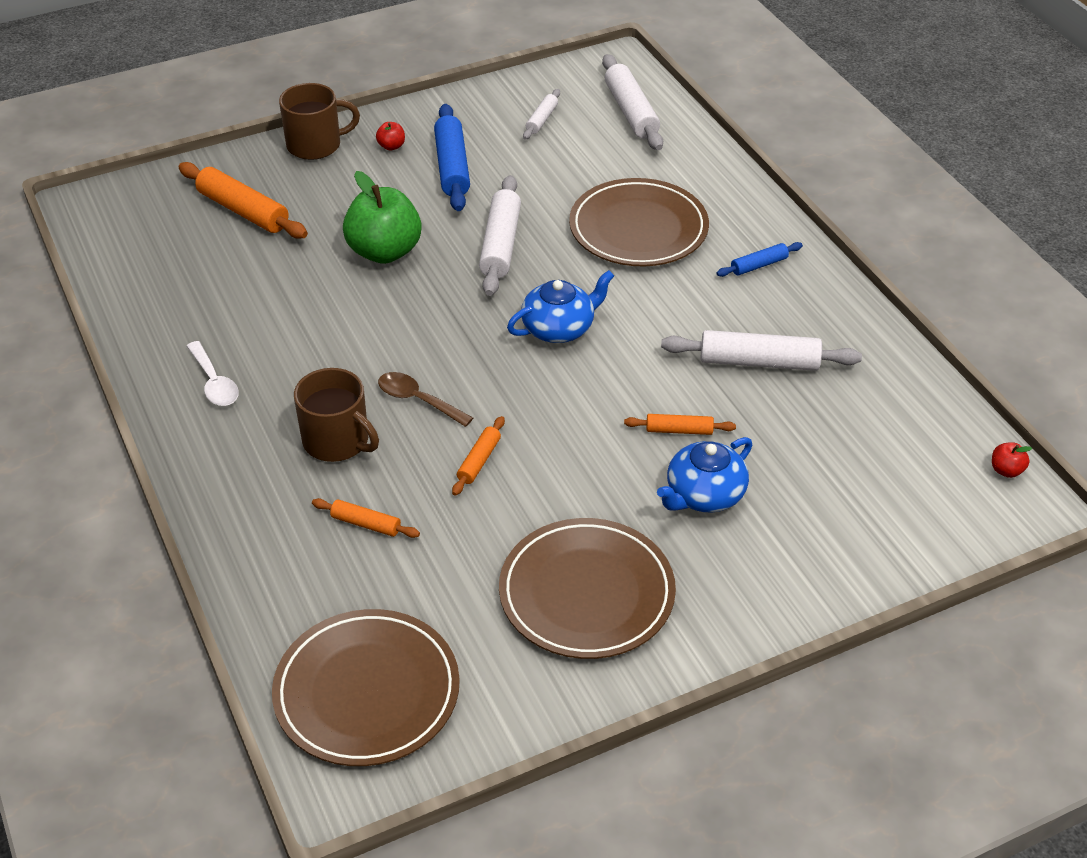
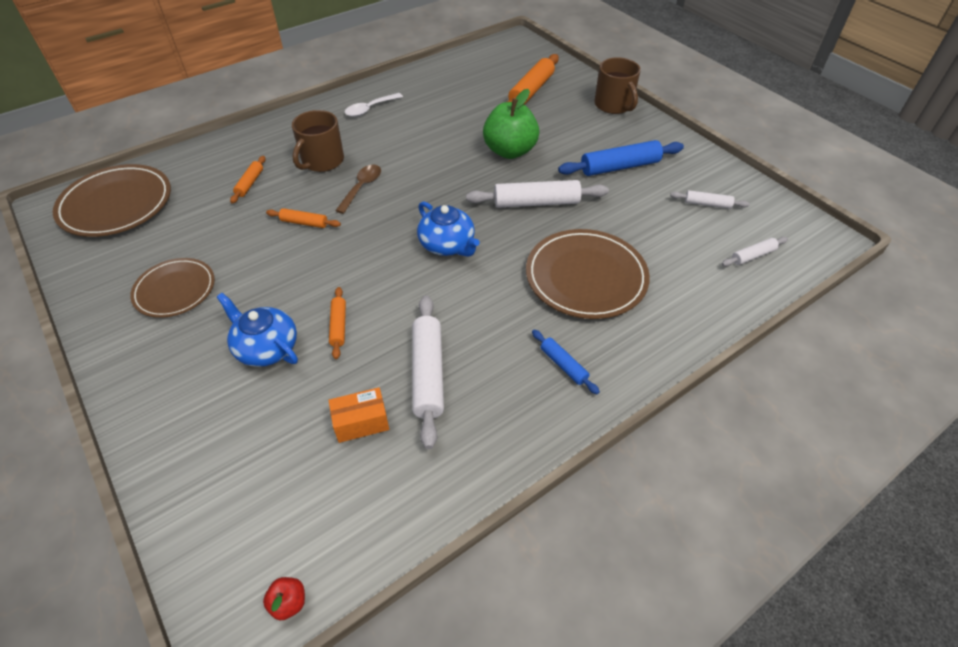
camera: 80 degrees right, 5 degrees up
(391, 146) = (629, 136): red apple -> none
(586, 593) = (175, 290): brown plate -> brown plate, size x0.64
(631, 112) = (753, 256): white rolling pin -> white rolling pin, size x0.54
(817, 416) = (361, 422): none -> orange box

